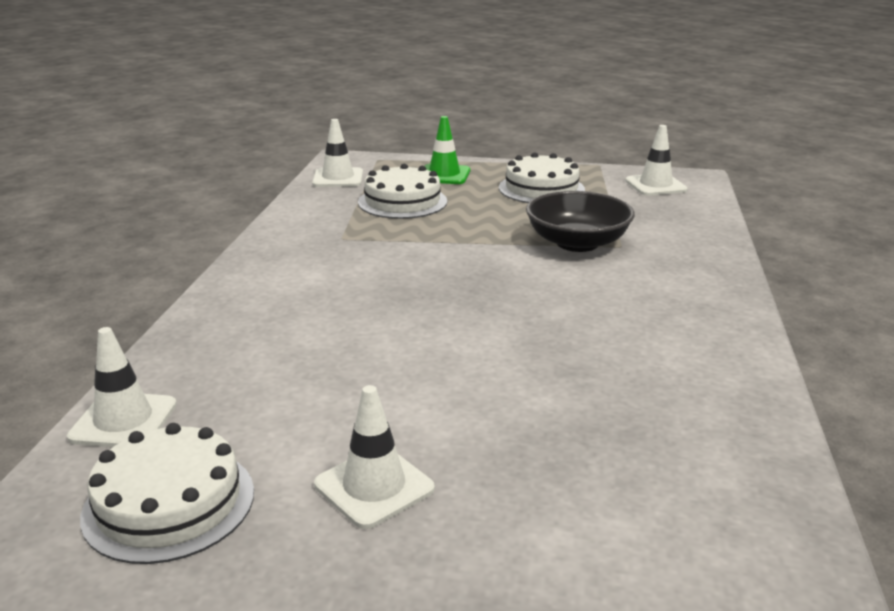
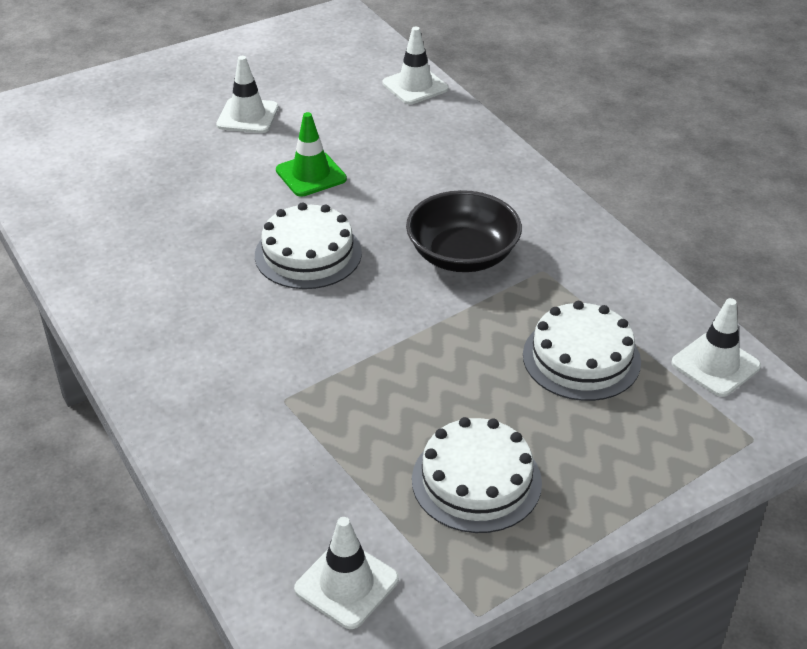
camera: 140 degrees right, 15 degrees up
(169, 503) = (329, 72): white cake -> white cake (308, 254)
(444, 175) = (623, 445): green traffic cone -> green traffic cone (311, 175)
(577, 243) = (330, 381): black bowl -> black bowl (462, 255)

